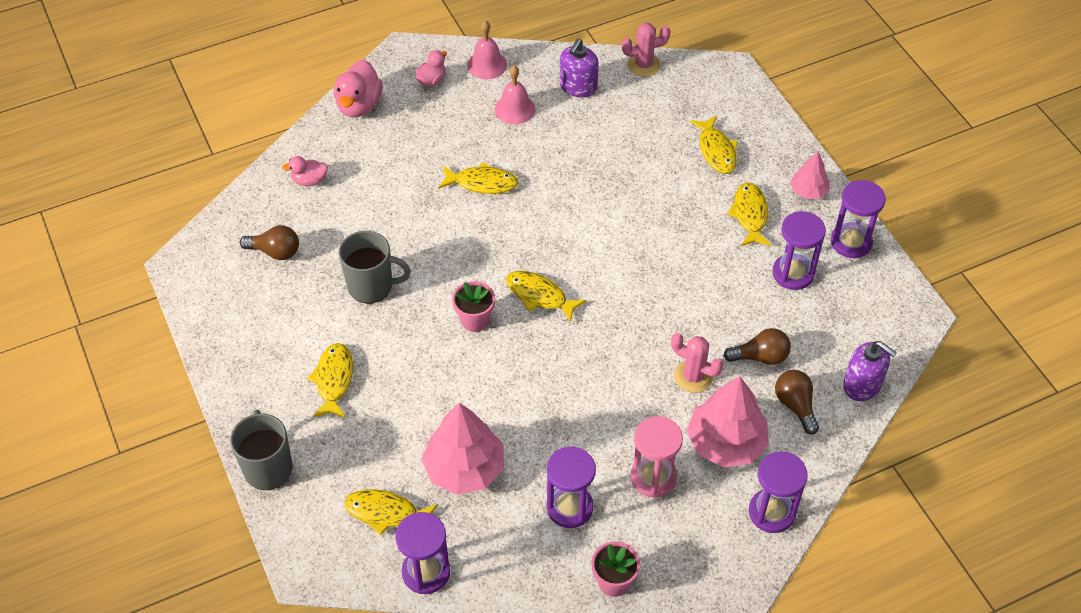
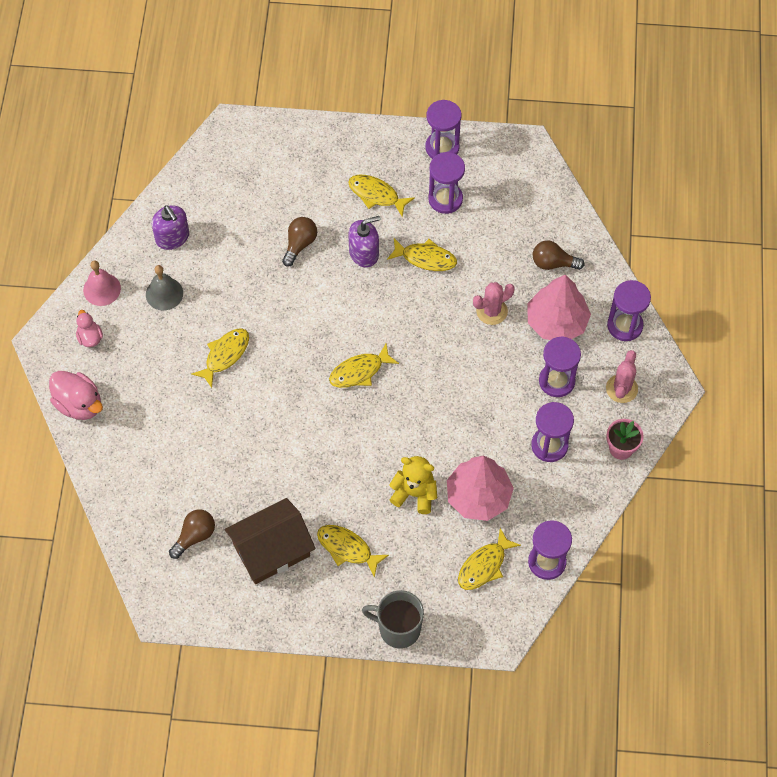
camera: 60 degrees left, 10 degrees up
(295, 318) = (271, 550): none -> brown house
(309, 181) = (137, 478): pink duck -> none
(372, 286) = (275, 482): grey mug -> none
(431, 409) = (414, 493): none -> yellow teddy bear
(475, 320) = (354, 426): pink flower pot -> none
(515, 109) = (164, 293): pink bell -> grey bell
(643, 65) = (182, 180): pink cactus -> pink cactus (621, 389)
(653, 477) = (556, 381): pink hourglass -> purple hourglass
(716, 151) = (302, 181): yellow fish -> yellow fish (425, 258)
(760, 357) = (502, 261): brown light bulb -> brown light bulb (299, 244)
(808, 191) = (380, 146): pink tree -> none
(862, 385) = (561, 214): purple soap dispenser -> purple soap dispenser (364, 253)

